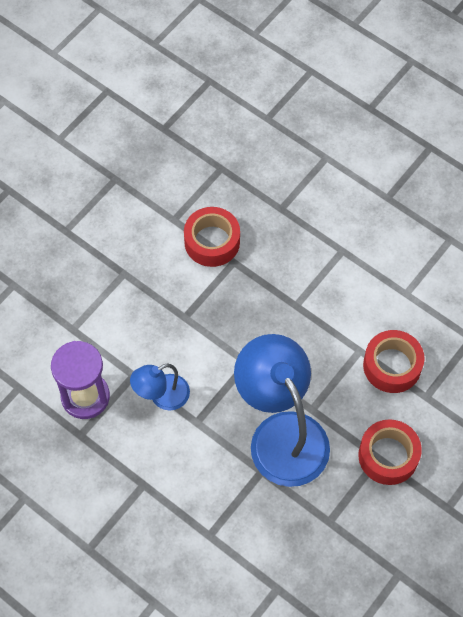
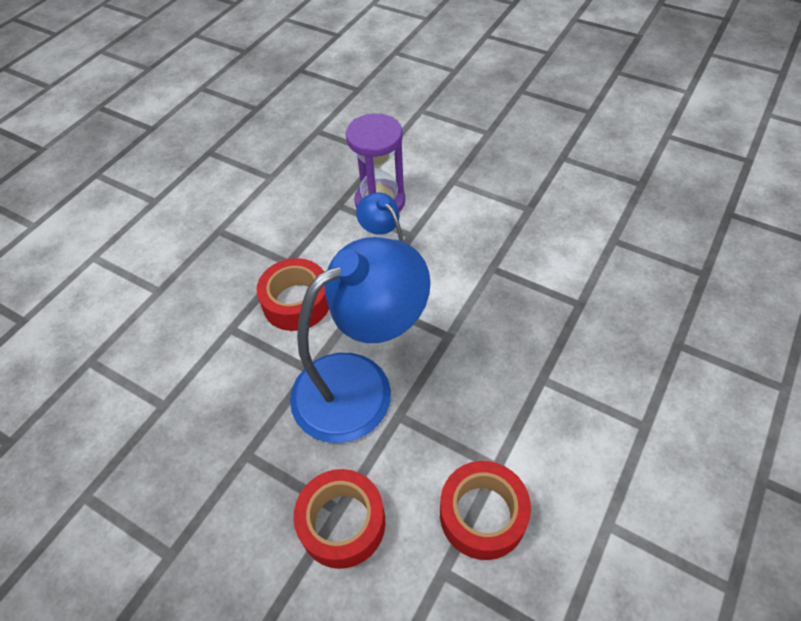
camera: 85 degrees right, 10 degrees down
(212, 242) = (599, 279): red tape -> red tape (296, 302)

